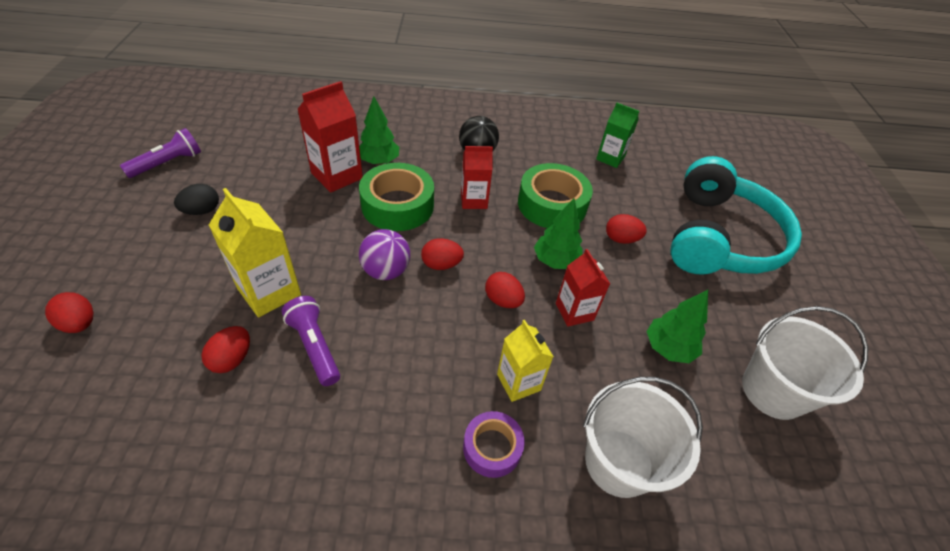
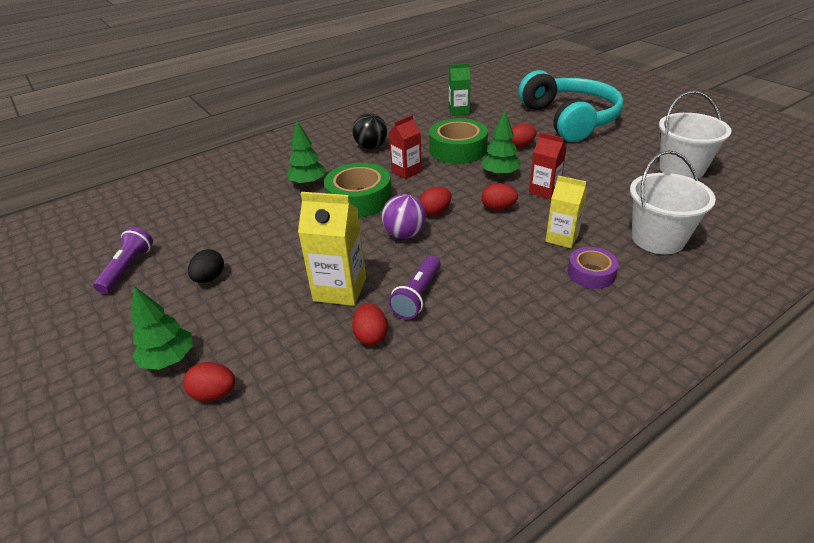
camera: 30 degrees left, 10 degrees down
(315, 346) = (417, 295): purple flashlight -> purple flashlight turned 90 degrees counterclockwise
(337, 176) = (288, 206): red carton -> none
(668, 348) = (613, 179): green tree -> green tree (169, 359)

